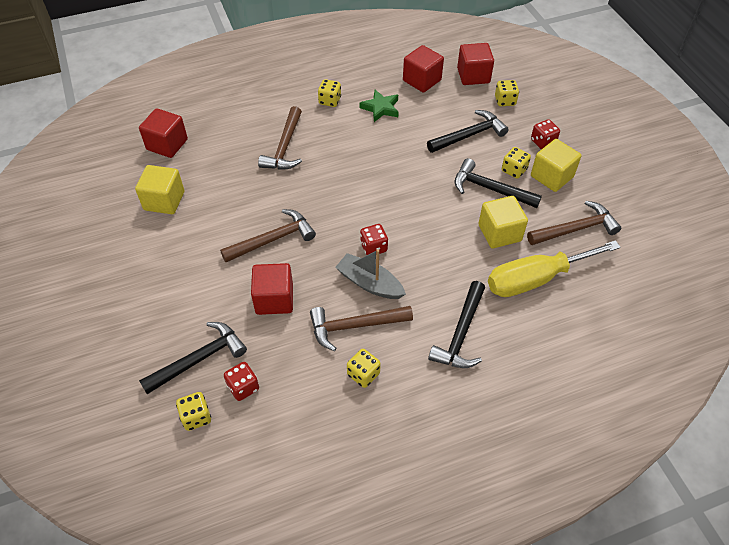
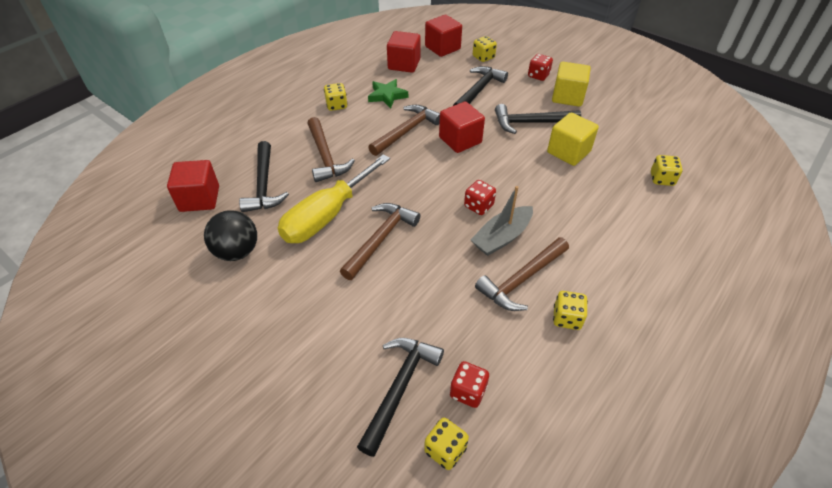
camera: 30 degrees left, 5 degrees down
(164, 201) = (237, 251): yellow cube -> black ball
(274, 299) = (427, 292): red cube -> red cube (460, 140)
(369, 283) = (502, 237): grey boat -> grey boat turned 45 degrees counterclockwise
(461, 333) = (613, 242): black hammer -> black hammer (264, 185)
(514, 170) = (536, 103): yellow dice -> yellow dice (662, 179)
(535, 279) = (627, 174): yellow screwdriver -> yellow screwdriver (327, 216)
(575, 229) = (619, 126): brown hammer -> brown hammer (406, 131)

